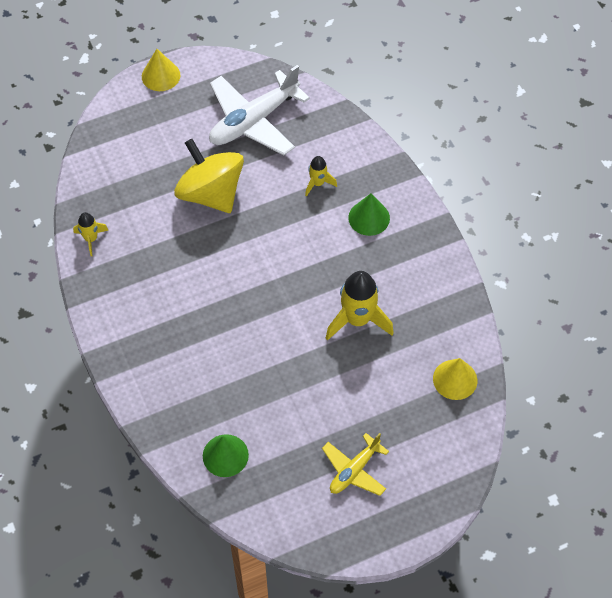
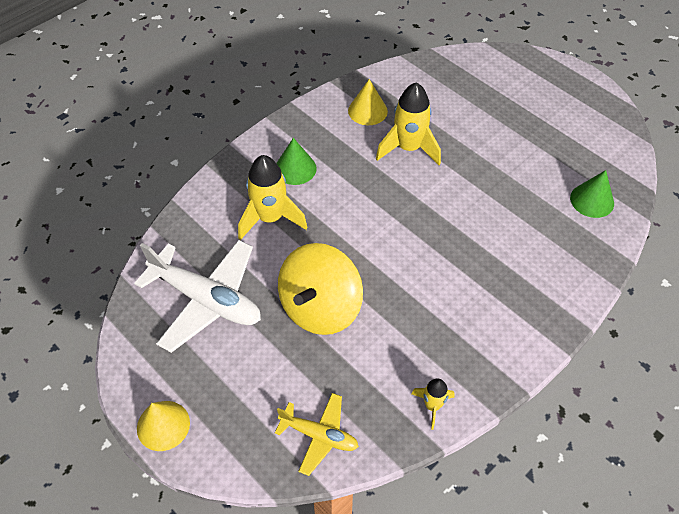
camera: 110 degrees left, 5 degrees down
(318, 183) = (270, 218): yellow rocket -> yellow rocket, size x1.86
(354, 470) = (546, 115): yellow plane -> yellow plane (319, 435)
(455, 379) = (430, 76): yellow cone -> yellow cone (367, 111)

